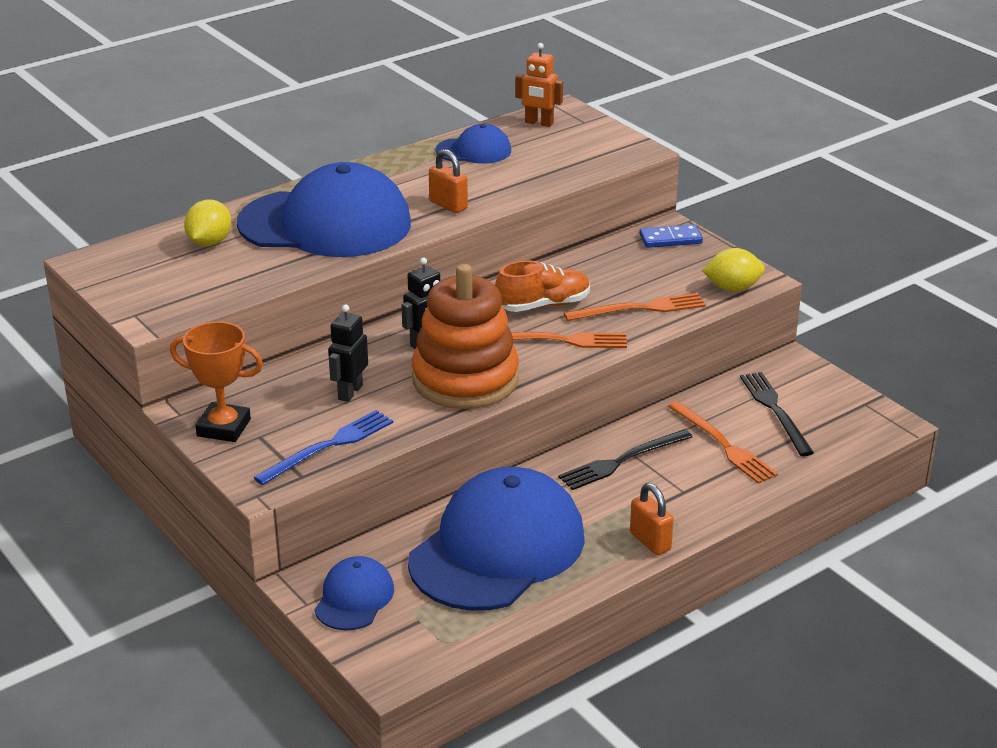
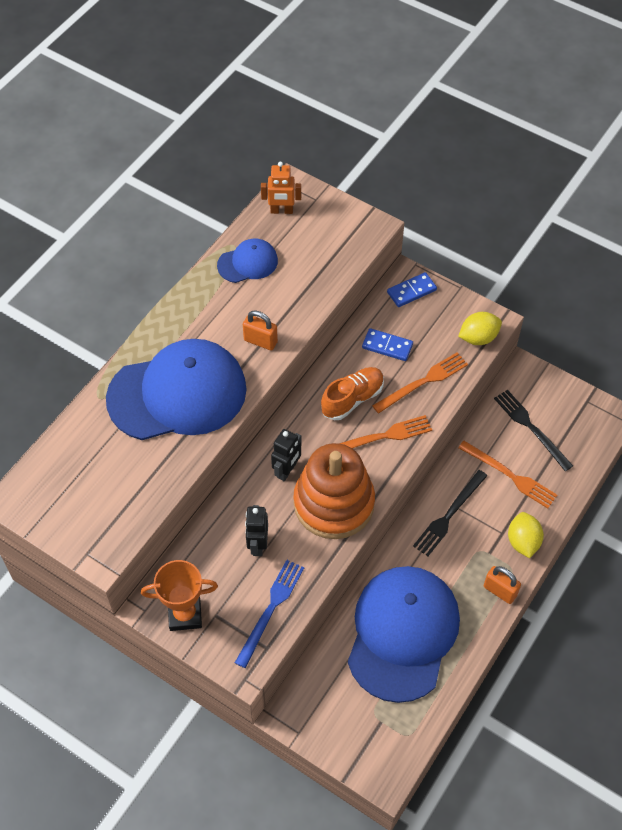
camera: 20 degrees left, 25 degrees up
(209, 242) = (99, 445): yellow lemon -> yellow lemon (523, 542)
(354, 598) = (328, 715): blue cap -> none
(613, 274) = (387, 346): none -> blue domino

